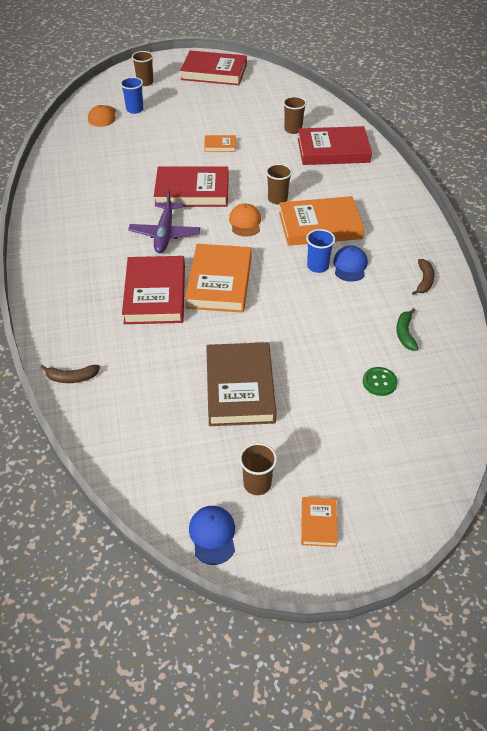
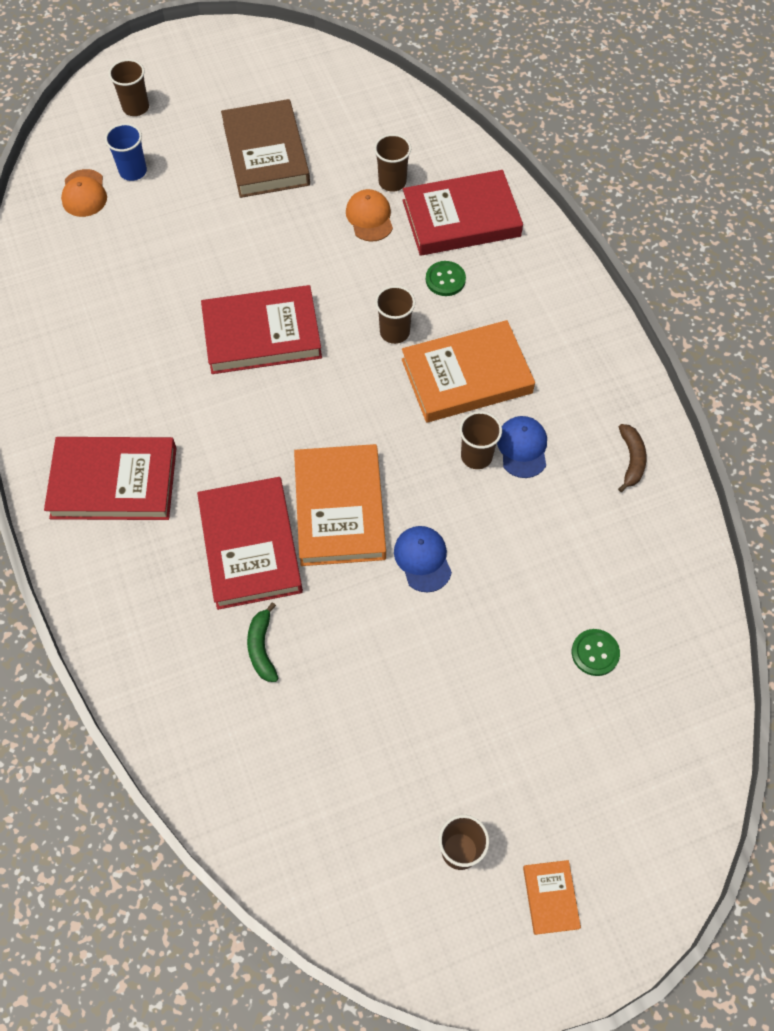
camera: 10 degrees left, 15 degrees up
(71, 377) = (165, 718): brown banana -> none
(165, 234) = (239, 427): purple plane -> none
(212, 535) = (417, 941): blue cap -> blue cap (422, 559)
(214, 72) = (243, 70): red book -> red book (114, 482)
(220, 145) = (285, 232): orange book -> none
(240, 388) = (406, 695): brown book -> brown book (266, 154)
(245, 222) = (355, 386): orange cap -> orange cap (369, 217)
(316, 178) = (445, 279): none -> green button
(317, 266) = (476, 456): blue cup -> brown cup
(405, 333) = (617, 561): green banana -> green banana (262, 647)

